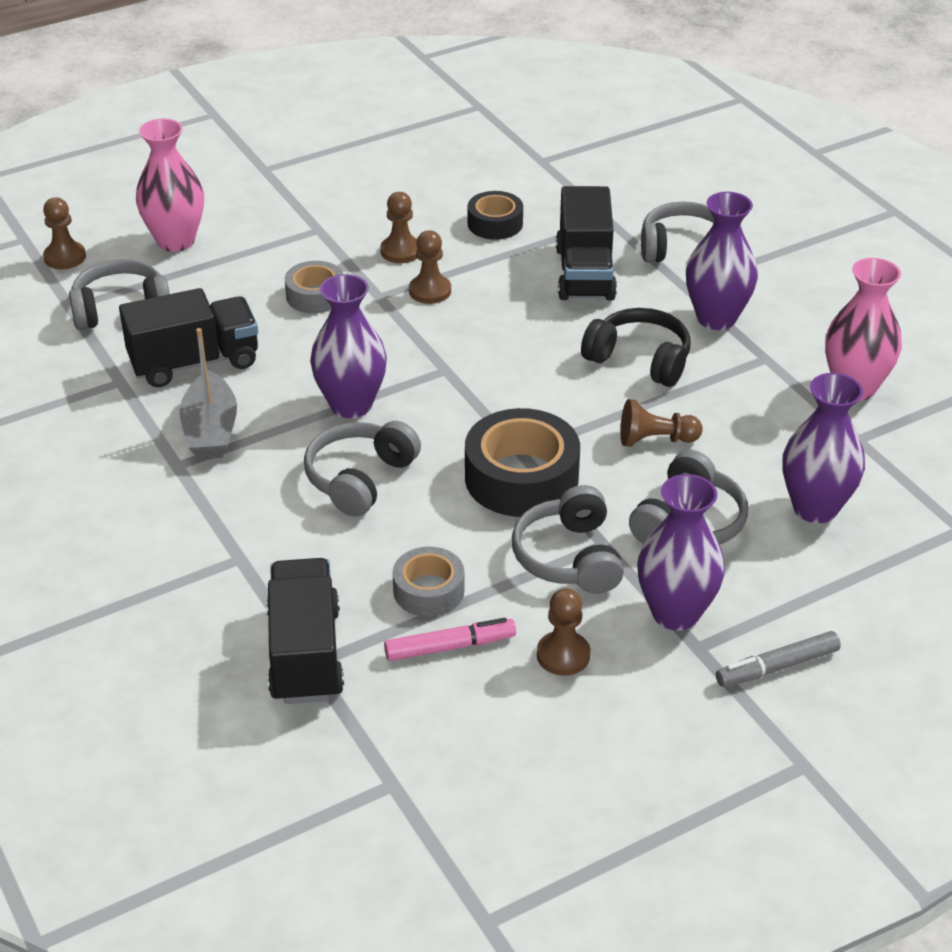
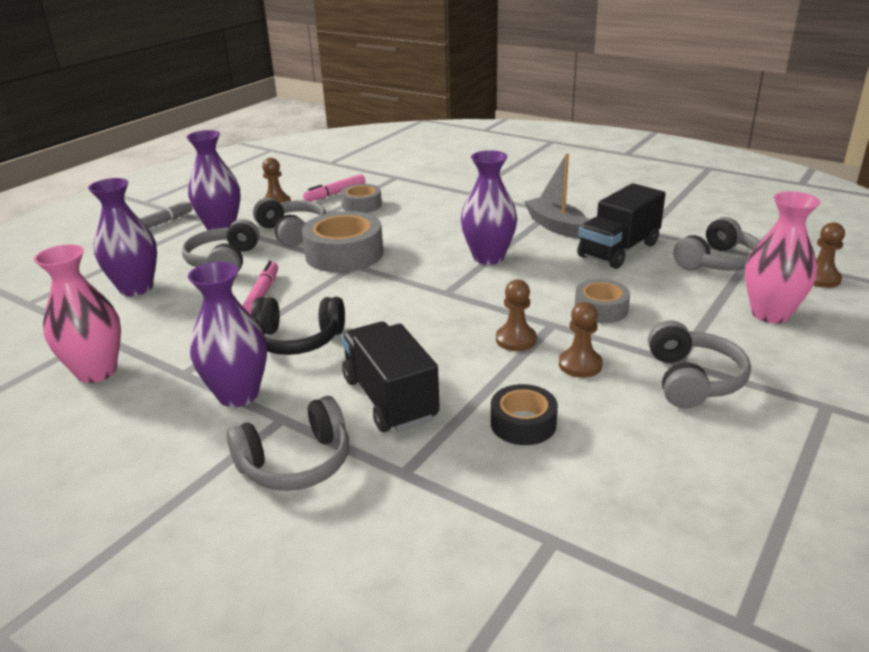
camera: 155 degrees right, 10 degrees down
(305, 654) = (402, 178): black truck -> none
(360, 479) = (442, 230): grey headphones -> grey headphones (692, 380)
(521, 478) = (344, 254): black tape -> grey tape
(655, 440) = (262, 294): brown pawn -> pink marker

